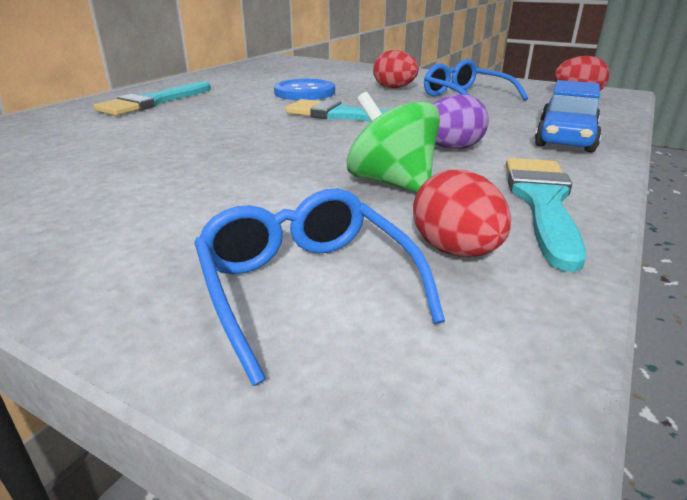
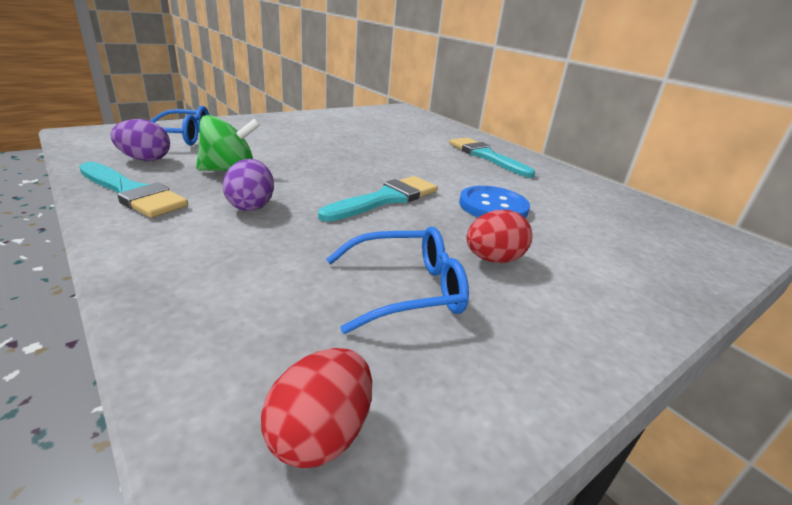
camera: 110 degrees right, 0 degrees up
(455, 251) = (145, 159): red egg -> purple egg
(565, 138) = (186, 267): blue car -> none

